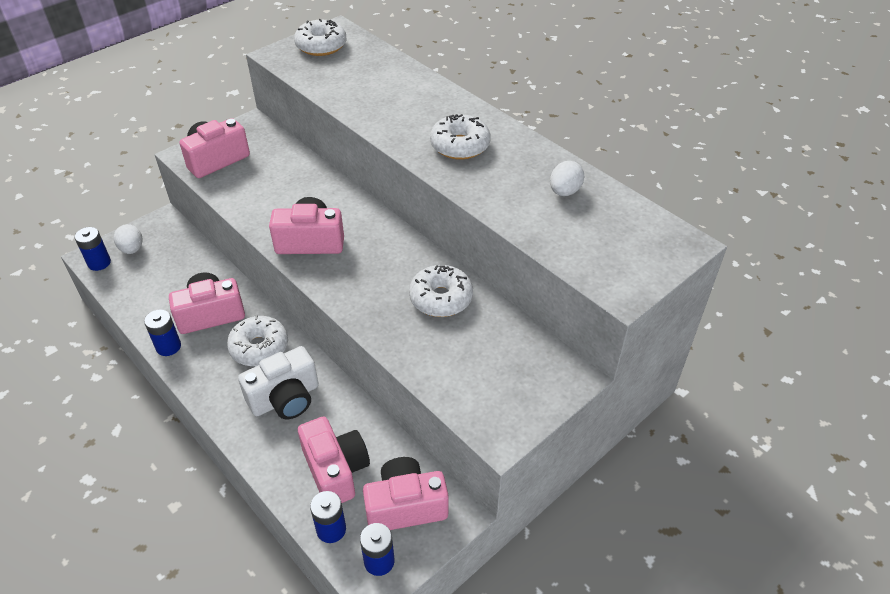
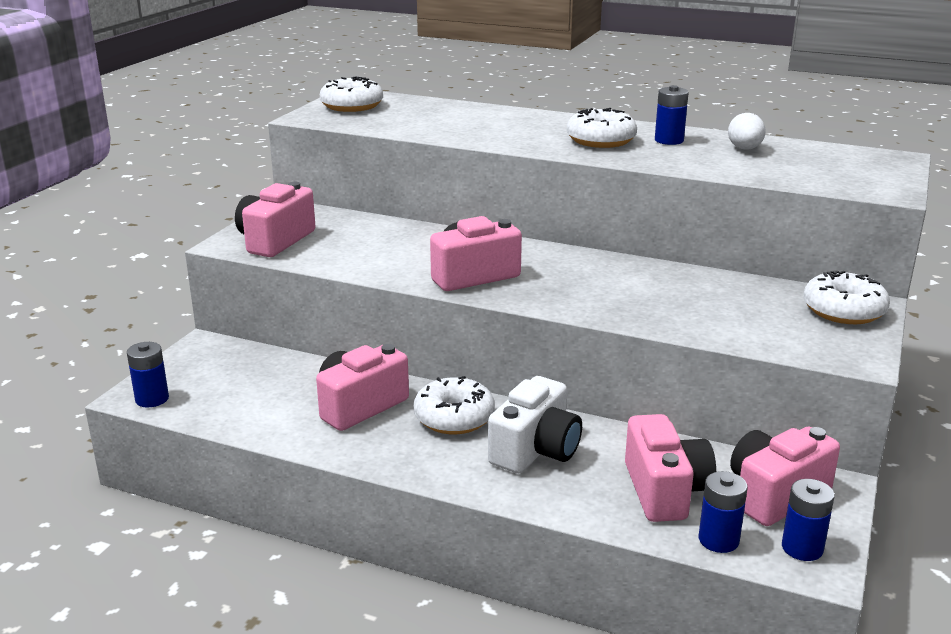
camera: 25 degrees left, 20 degrees down
(132, 249) = (187, 377): white egg -> none
(168, 346) = (334, 447): blue battery -> blue battery (669, 140)
(336, 470) = (665, 491): pink camera -> pink camera turned 45 degrees clockwise
(441, 298) = (669, 284): white donut -> white donut (843, 311)

